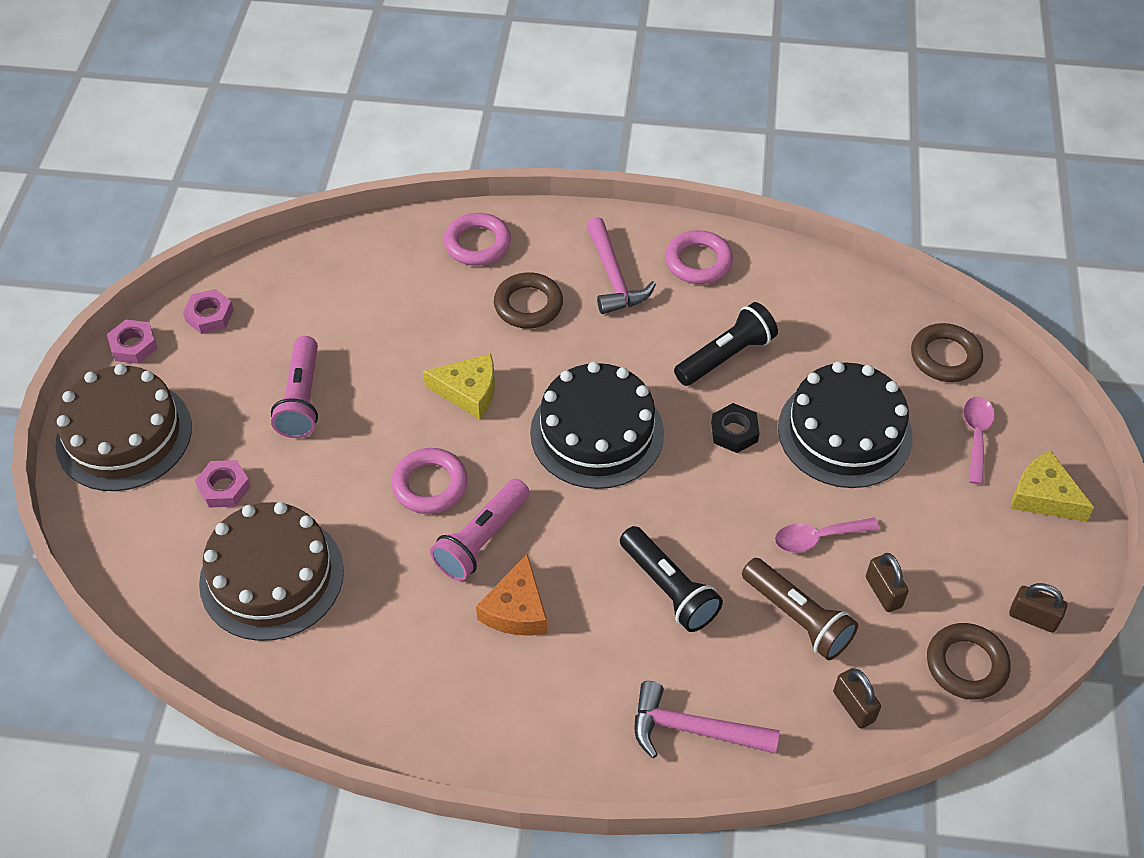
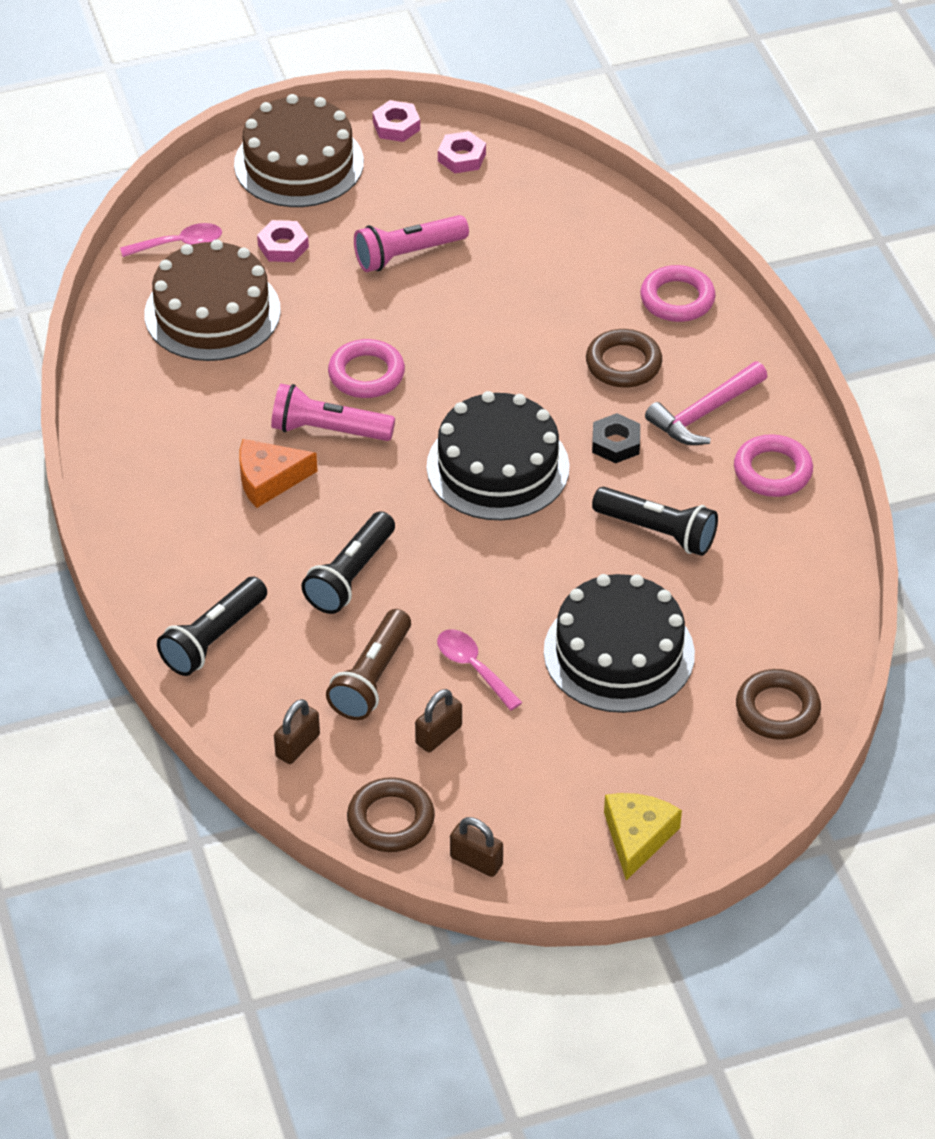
camera: 65 degrees right, 5 degrees down
(469, 391) = (488, 360): yellow cheese -> none
(693, 729) = (213, 638): pink hammer -> black flashlight
(734, 432) = (564, 567): black nut -> black nut (615, 443)
(976, 436) = (683, 762): pink spoon -> pink spoon (179, 244)
(1033, 617) = (476, 861): brown padlock -> brown padlock turned 60 degrees counterclockwise

